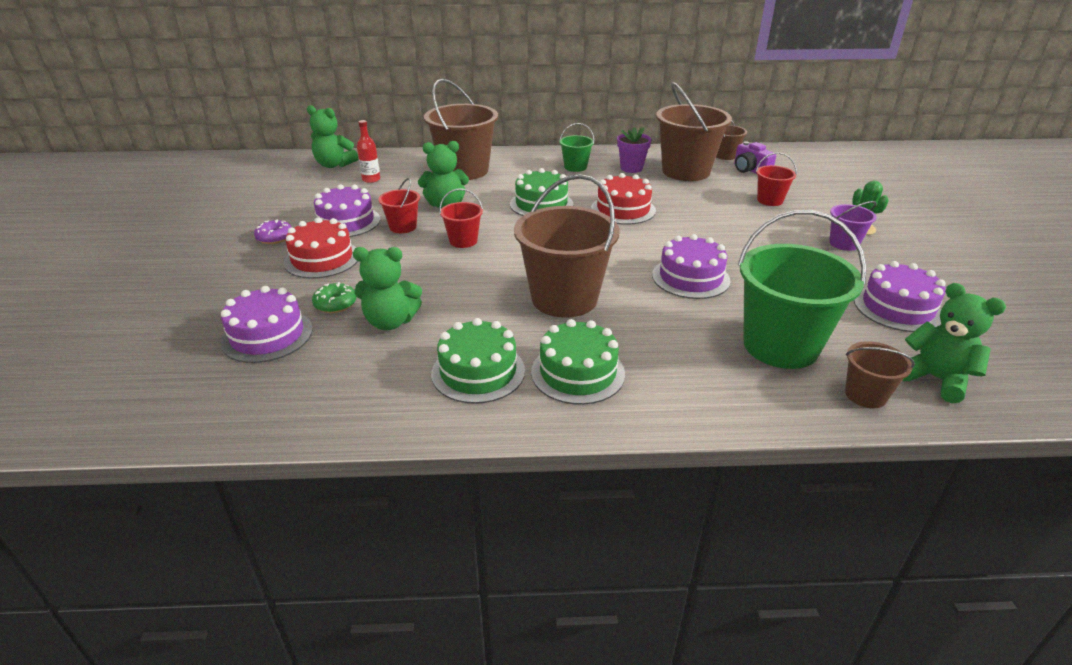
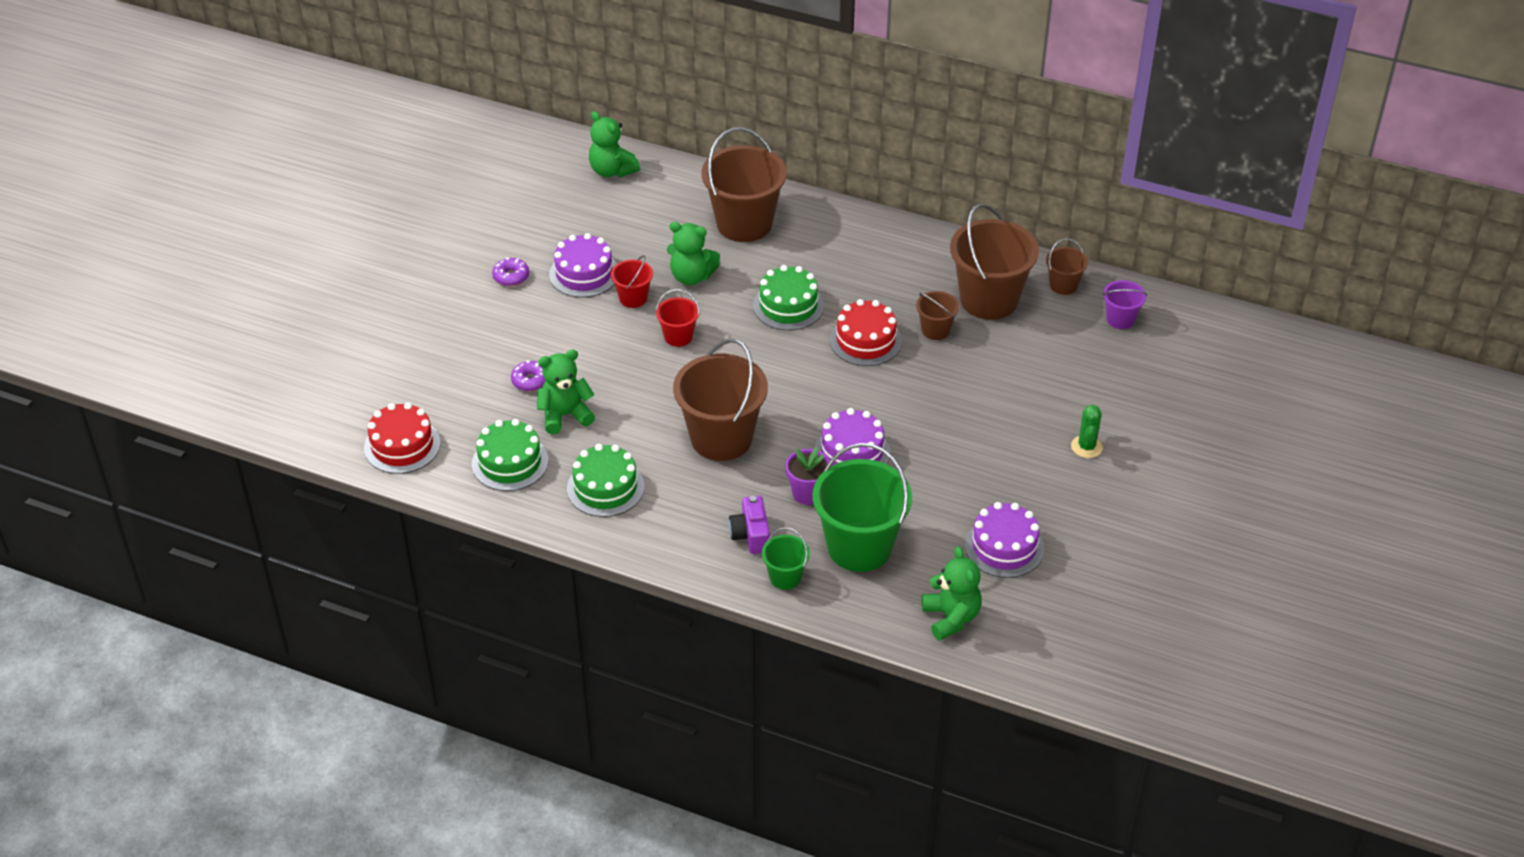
camera: 25 degrees right, 10 degrees up
(267, 335) = (466, 398): purple cake -> none
(322, 259) = (541, 320): red cake -> red cake (402, 446)
(335, 304) = (530, 381): green donut -> purple donut
(371, 179) = (638, 210): red bottle -> none
(390, 322) = (565, 415): green teddy bear -> green teddy bear turned 135 degrees clockwise
(575, 167) = (870, 254): green bucket -> green bucket (785, 577)
(578, 373) = (678, 514): green cake -> green cake (510, 462)
(631, 168) = (931, 275): purple flower pot -> purple flower pot (807, 493)
(750, 170) = (1066, 320): purple camera -> purple camera (751, 534)
(770, 200) = (1035, 376): red bucket -> none
(844, 243) = (1044, 460): purple bucket -> purple bucket (1120, 319)
(865, 395) = (879, 610): brown bucket -> brown bucket (935, 330)

